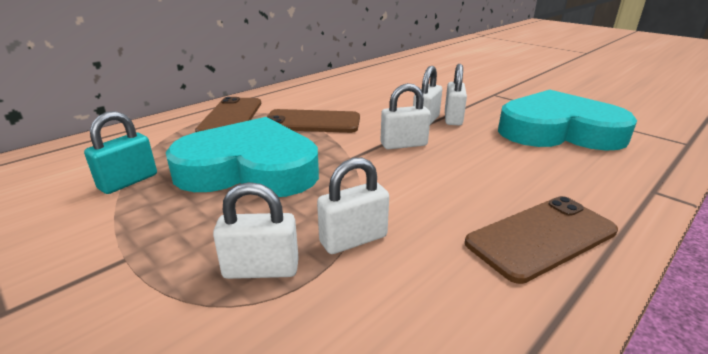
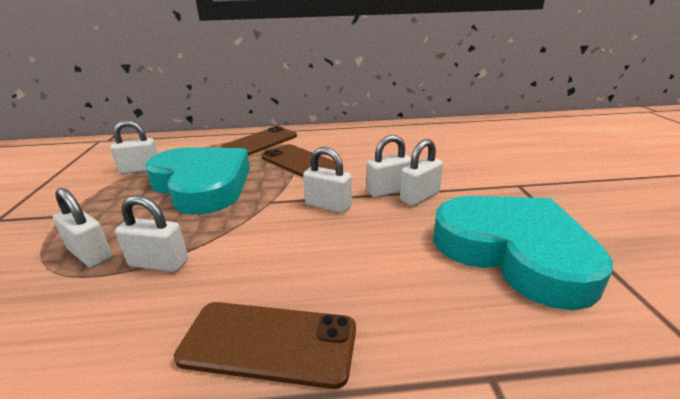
camera: 40 degrees right, 0 degrees up
(128, 181) = (140, 170): turquoise padlock -> white padlock

